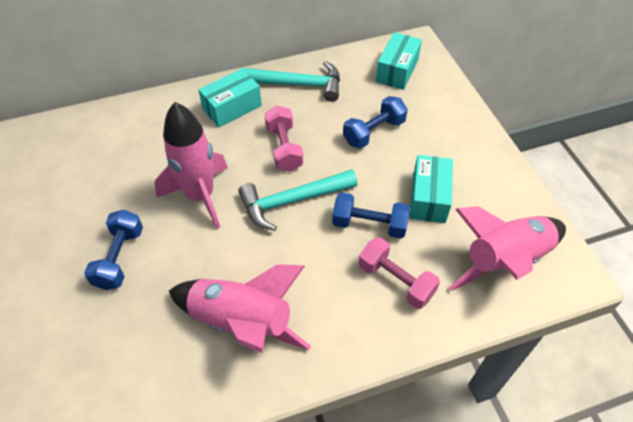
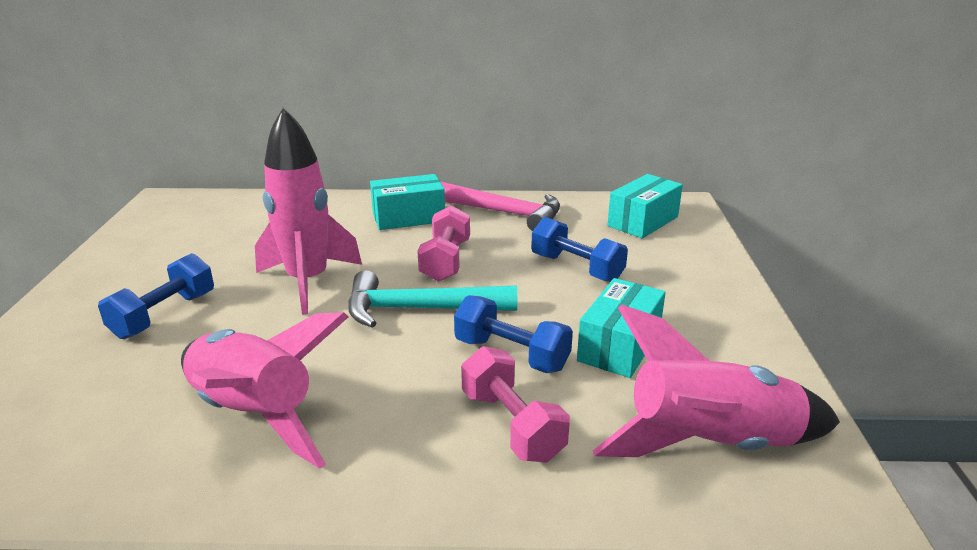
camera: 20 degrees right, 25 degrees down
(299, 84) = (504, 213): turquoise hammer -> pink hammer
(374, 132) = (576, 268): blue dumbbell -> blue dumbbell turned 60 degrees clockwise

